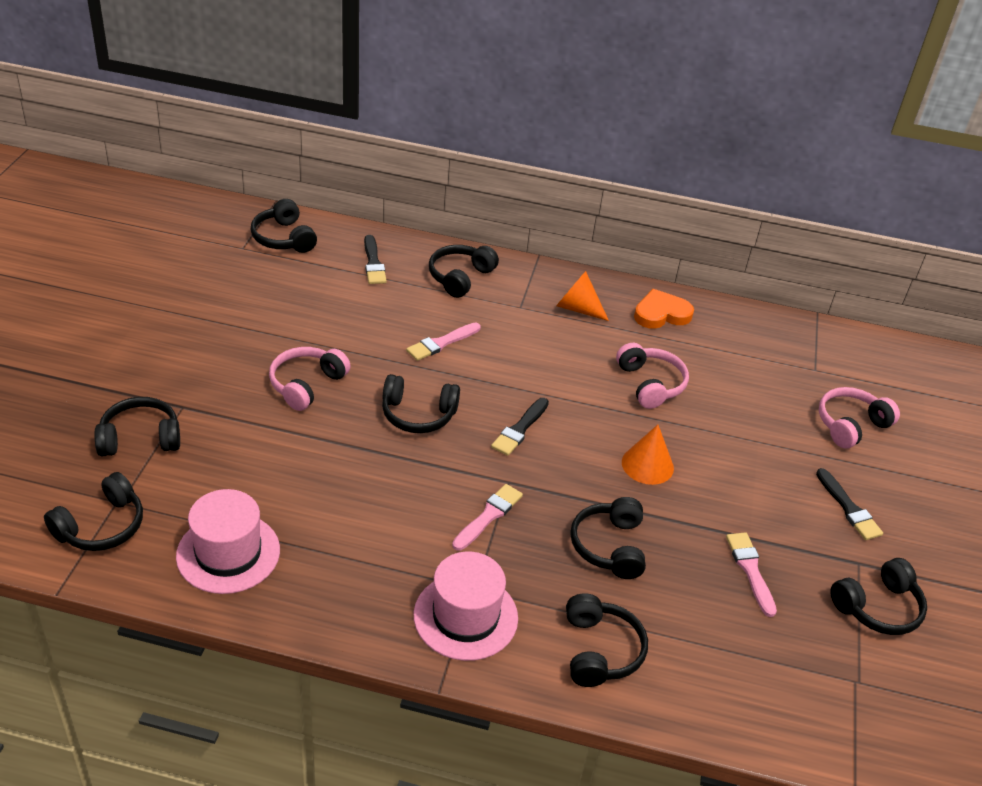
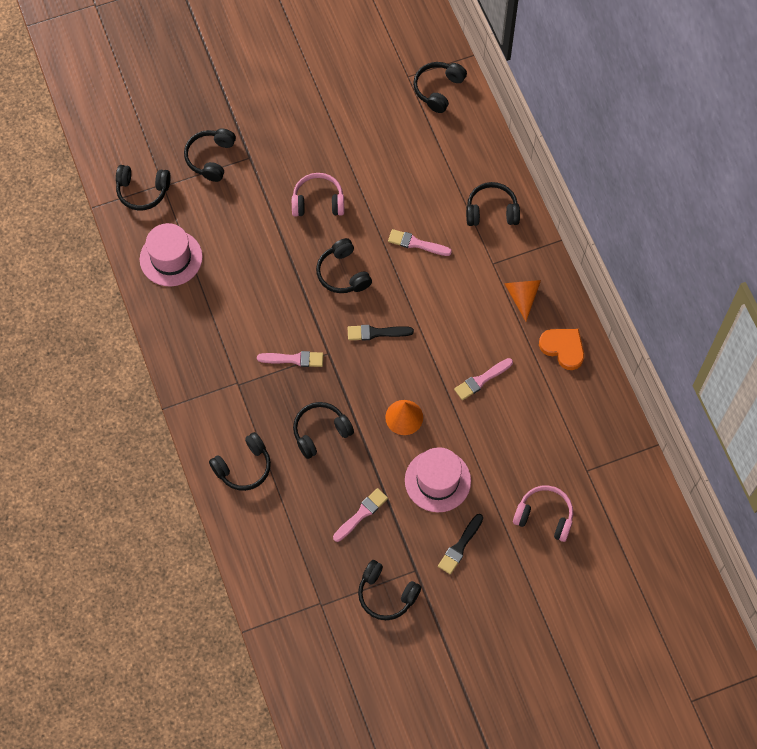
camera: 60 degrees right, 25 degrees up
(140, 438) = (211, 158): black headphones -> black headphones turned 120 degrees counterclockwise
(373, 263) = (460, 155): black brush -> none
(465, 616) = (216, 391): pink hat -> pink hat (437, 480)
(650, 384) = (481, 380): pink headphones -> pink brush

